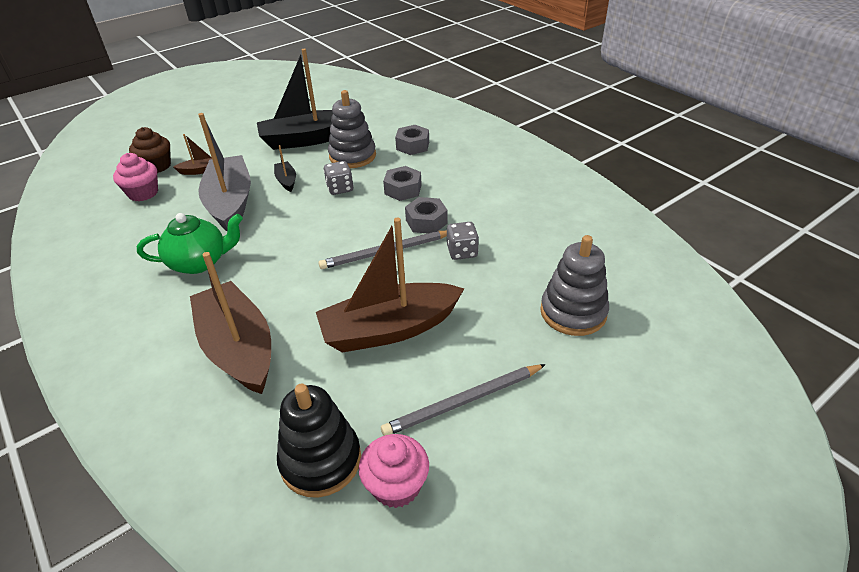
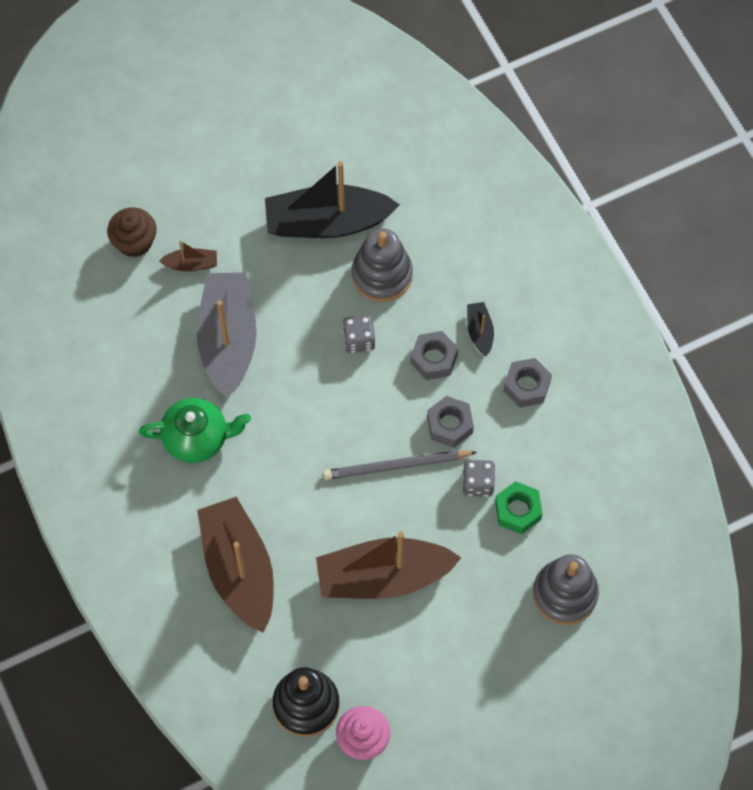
camera: 10 degrees right, 25 degrees up
(143, 193) = (124, 297): pink cupcake -> none
(286, 181) = (296, 310): black boat -> black boat (479, 331)
(412, 145) = (462, 268): grey nut -> grey nut (526, 386)
(463, 402) = (433, 673): grey pencil -> none
(504, 263) = (517, 510): none -> green nut

